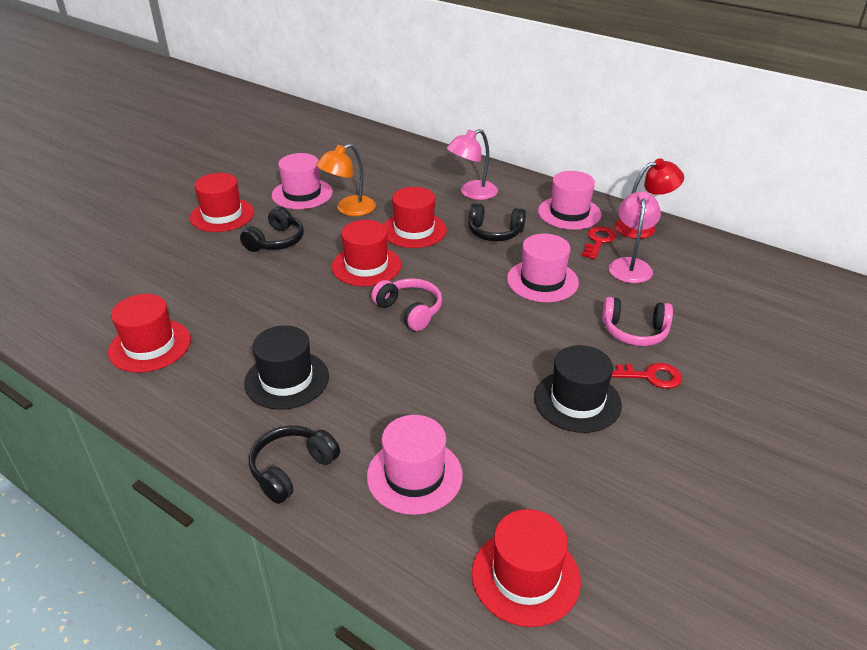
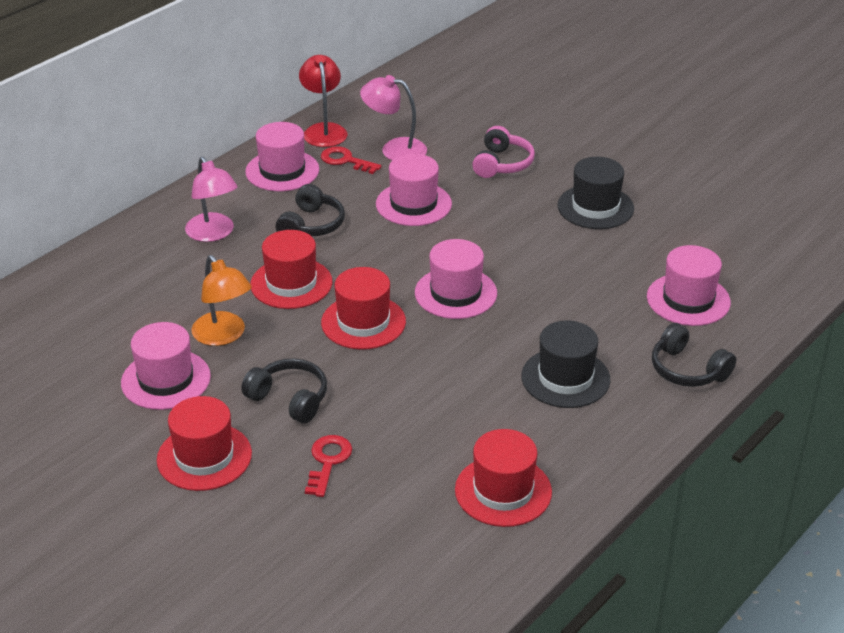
camera: 85 degrees left, 0 degrees up
(410, 311) = (455, 293): pink headphones -> pink hat
(525, 576) = (779, 253): red hat -> none
(650, 376) = (564, 166): red key -> red key (328, 462)

